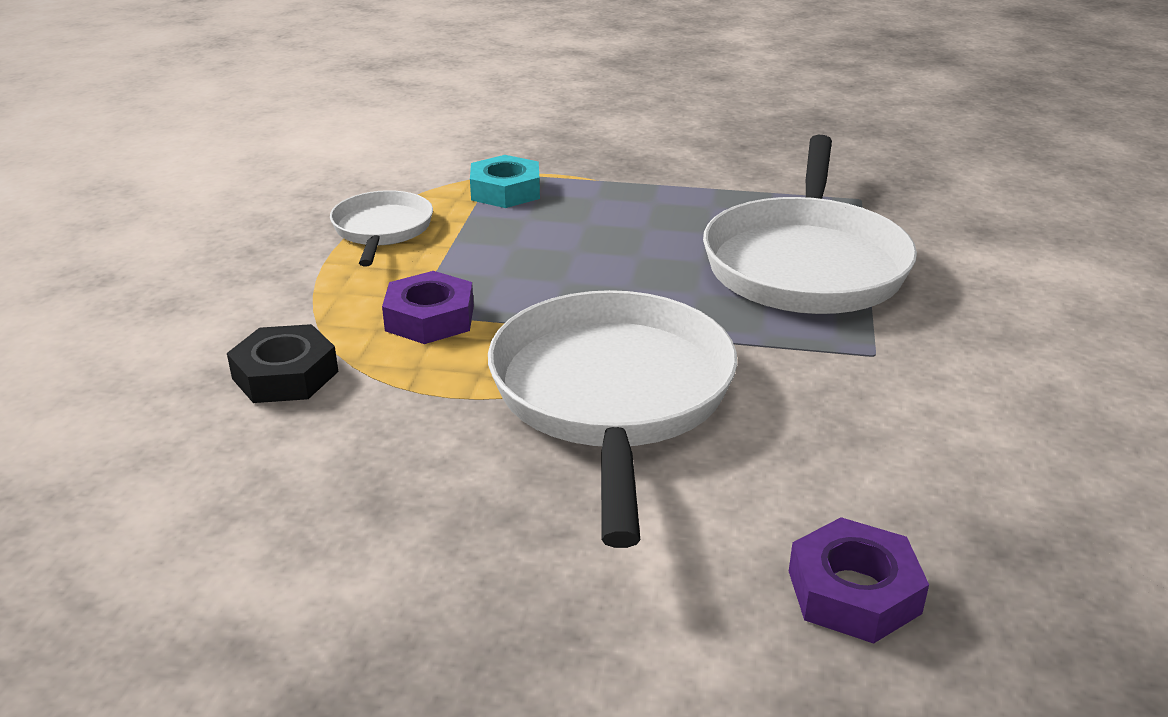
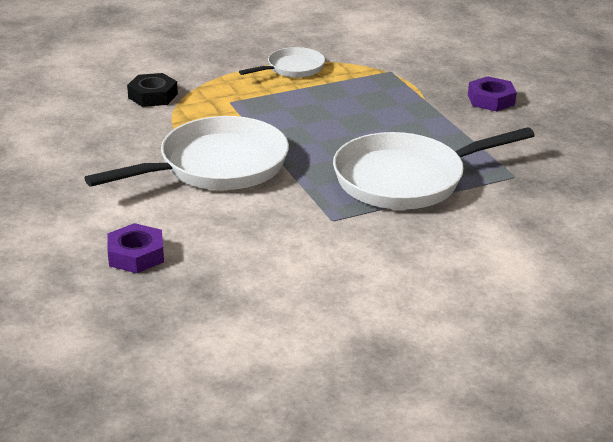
camera: 55 degrees right, 0 degrees up
(430, 318) = (230, 107): purple nut -> purple nut (491, 100)
(505, 191) = (374, 80): turquoise nut -> none

